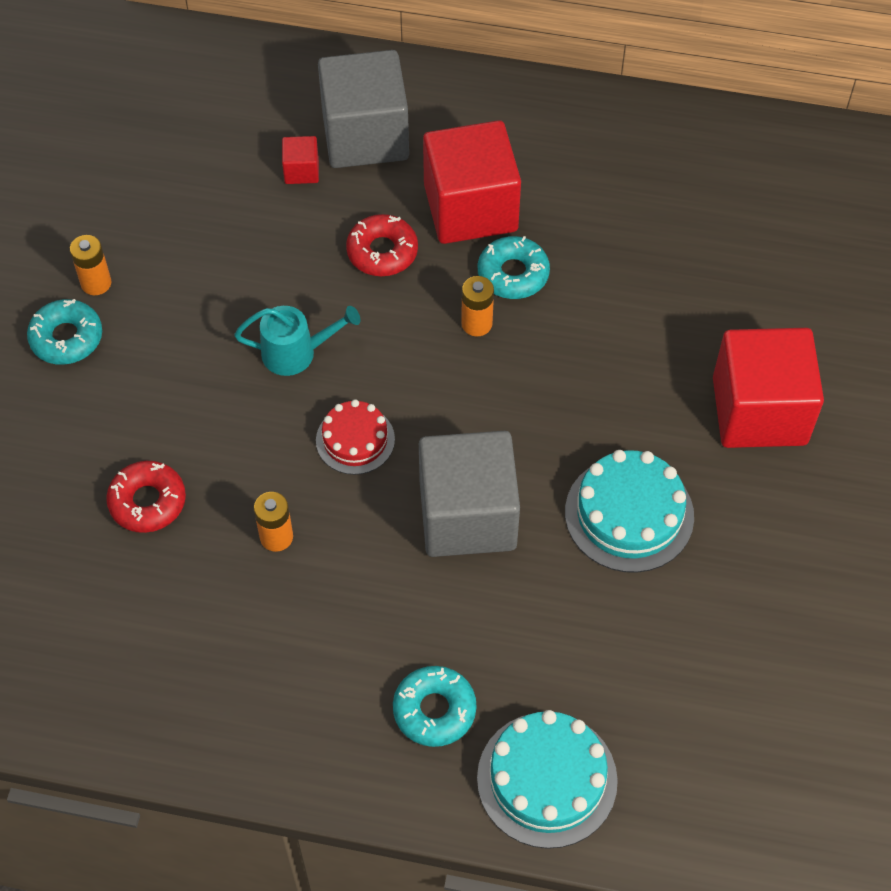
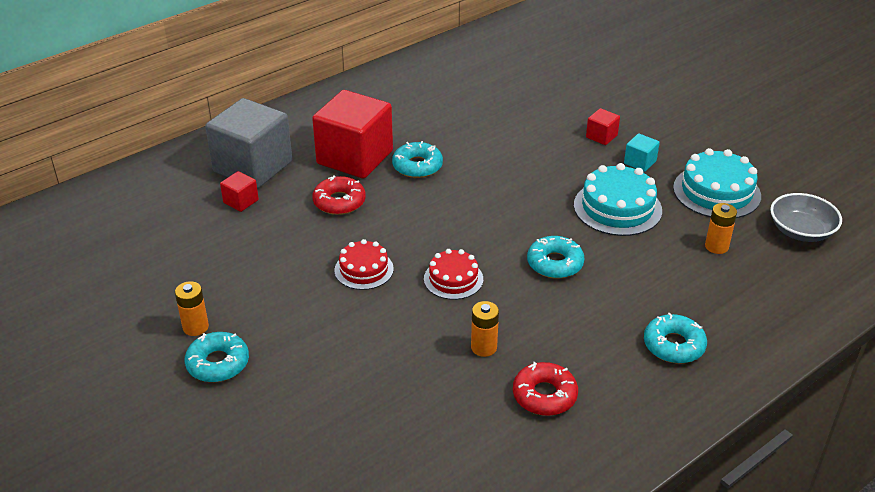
camera: 50 degrees left, 20 degrees down
(147, 502) = (391, 392): red donut -> red donut (544, 395)
(297, 352) = (364, 269): turquoise watering can -> red cake
(467, 515) = (555, 263): grey cube -> turquoise donut
(476, 324) = (433, 194): orange battery -> orange battery (716, 246)
(547, 779) = (760, 325): turquoise cake -> turquoise cake (716, 192)
(745, 483) = (640, 162): none -> turquoise cube
(759, 411) = (601, 136): red cube -> red cube, size x0.43
(773, 733) = (801, 231): none -> grey bowl

